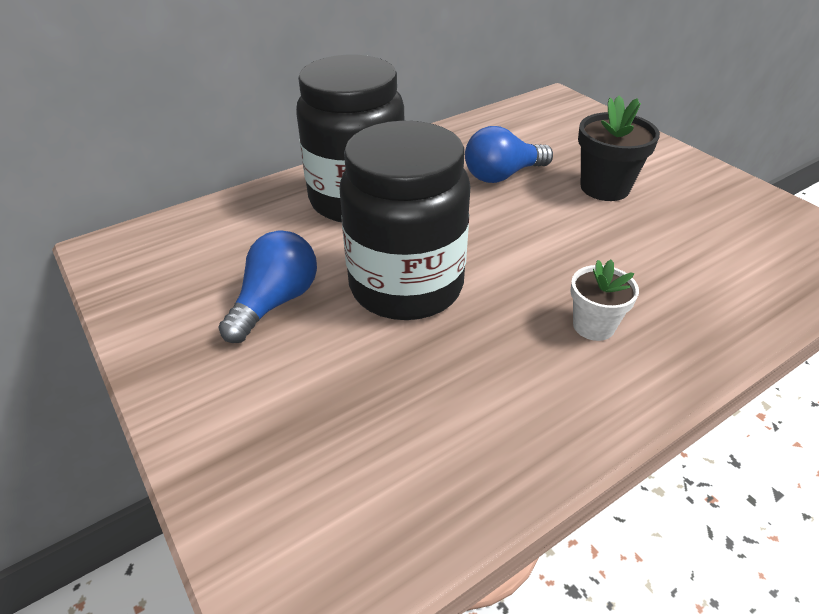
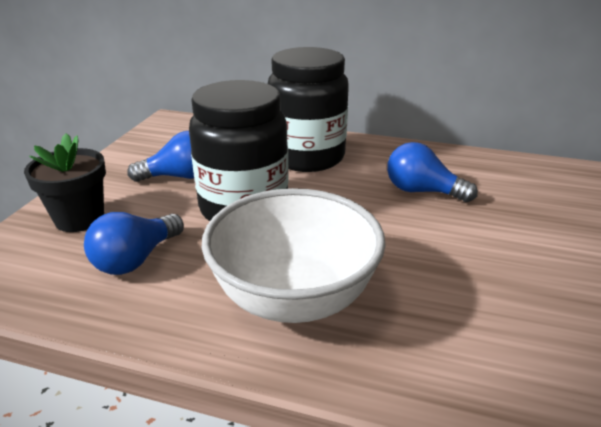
camera: 50 degrees right, 10 degrees down
(420, 409) = (136, 259): none -> blue light bulb
(593, 326) = (294, 298): white flower pot -> white bowl
(604, 187) = (486, 240): black flower pot -> black flower pot (79, 218)

